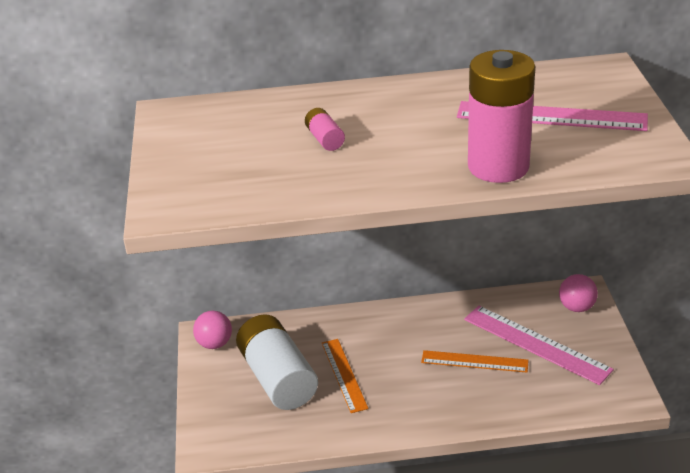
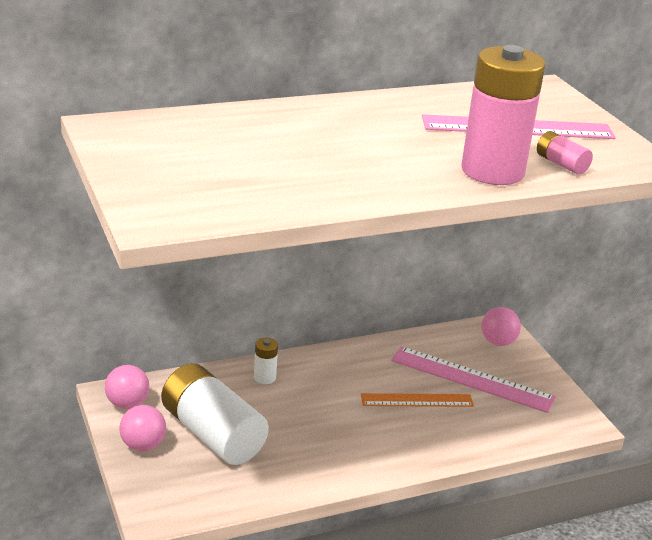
camera: 20 degrees left, 5 degrees down
(215, 384) = (143, 445): none -> pink ball
(325, 139) = (298, 150): pink battery -> pink battery (561, 164)
(341, 328) = (264, 377): none -> white battery
(344, 375) = (285, 424): orange ruler -> none

